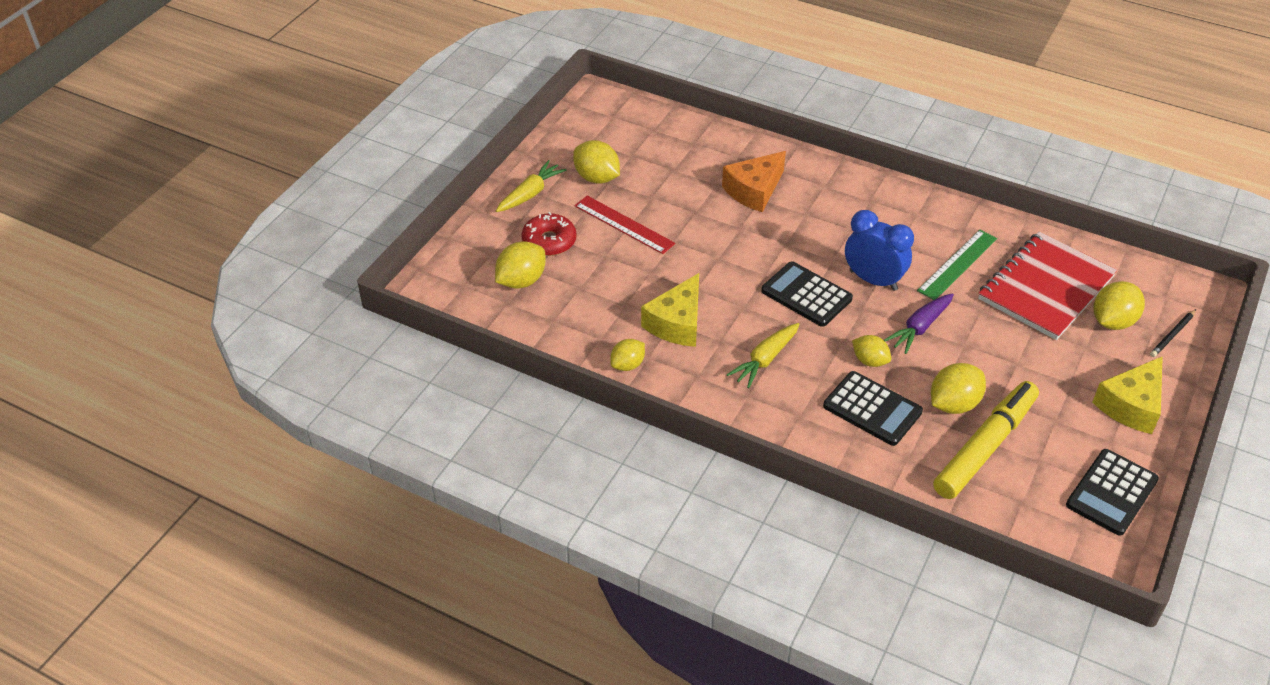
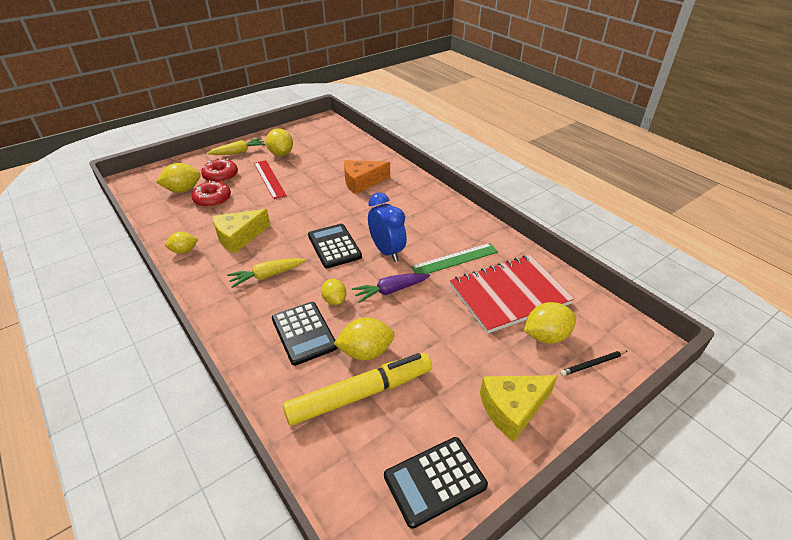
camera: 25 degrees right, 5 degrees down
(580, 281) = (212, 199): none -> red donut

